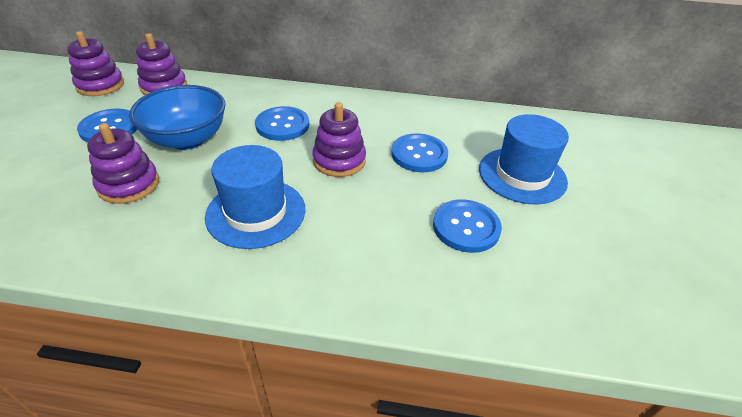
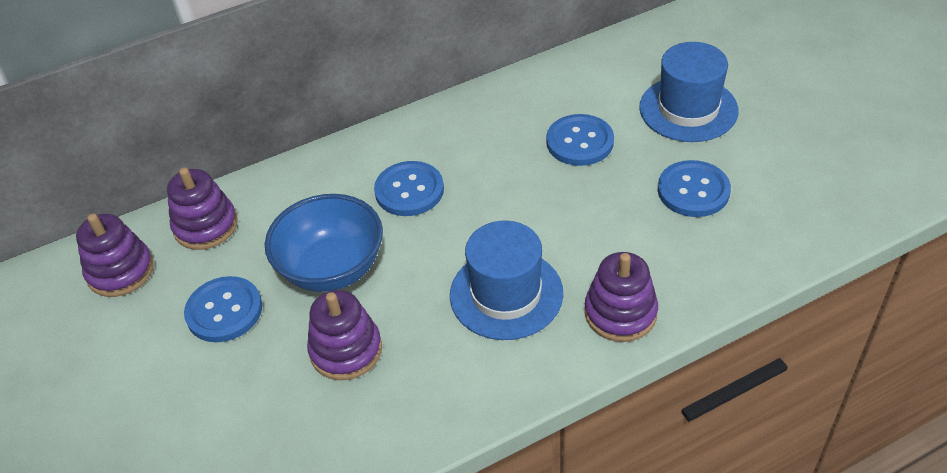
camera: 30 degrees left, 5 degrees up
(339, 161) = (515, 195): purple stacking toy -> purple stacking toy (620, 313)

